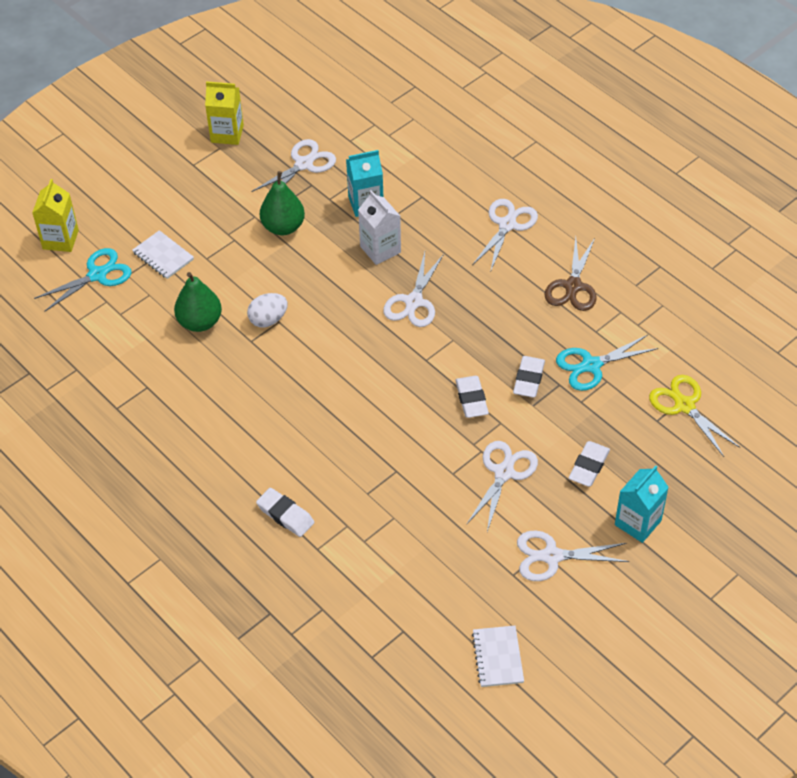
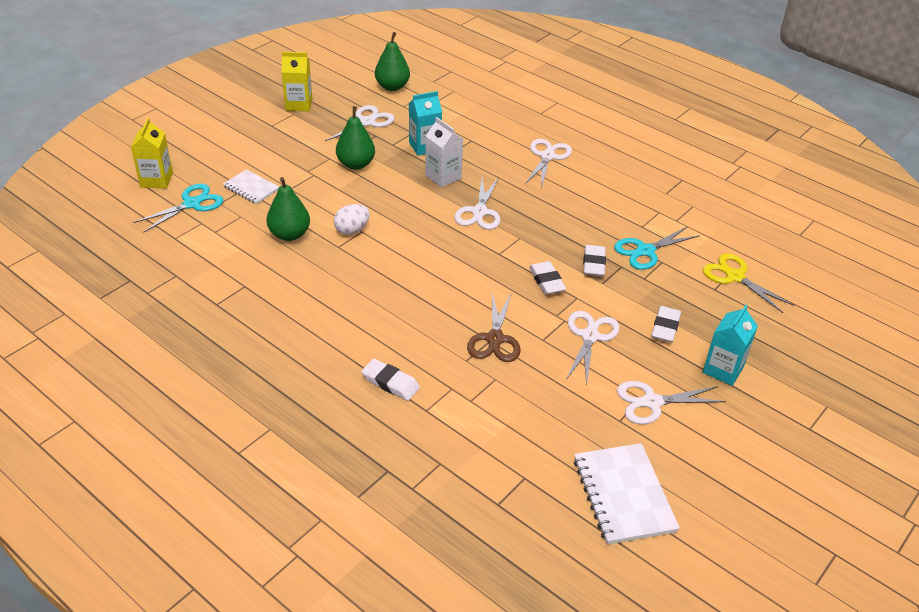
camera: 10 degrees left, 10 degrees down
(340, 109) = (392, 87): none -> green pear
(498, 657) = (624, 495): white notebook -> white notebook, size x1.68
(573, 286) = (614, 196): brown scissors -> brown scissors (495, 339)

